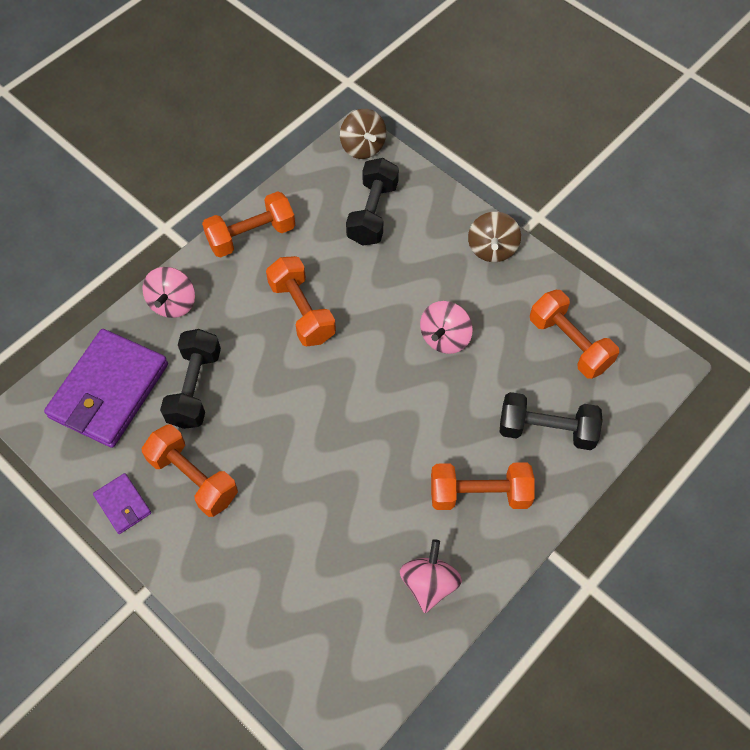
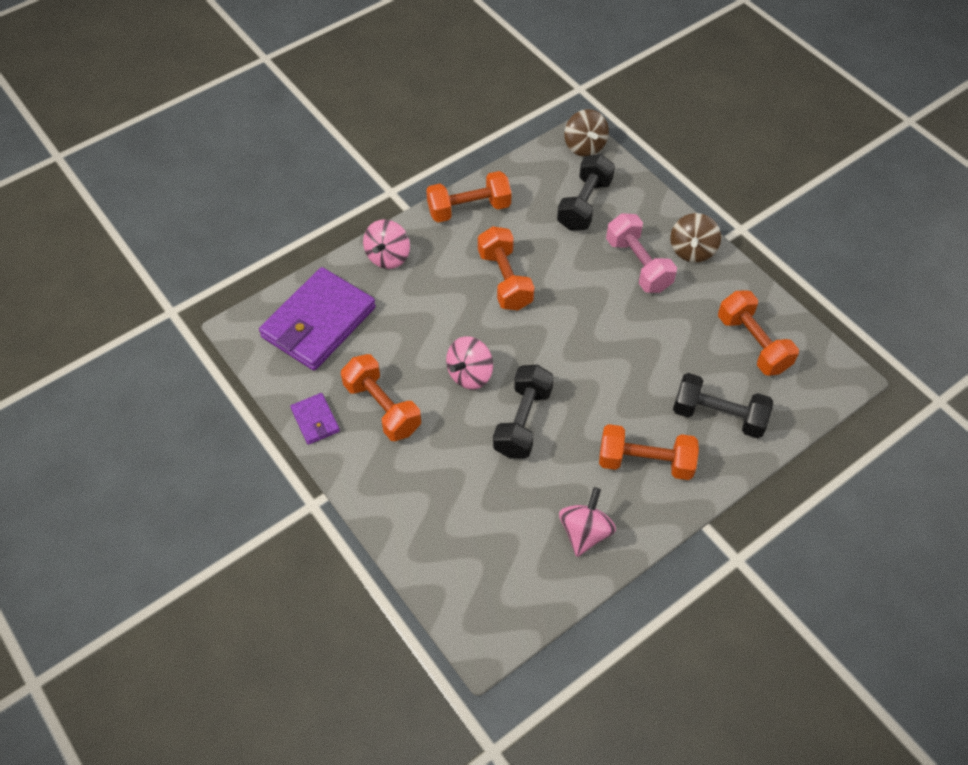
camera: 10 degrees right, 5 degrees down
(195, 388) = (396, 331): black dumbbell -> black dumbbell (522, 421)
(439, 273) = (638, 264): none -> pink dumbbell
(445, 338) = (634, 321): pink spinning top -> pink spinning top (470, 374)

